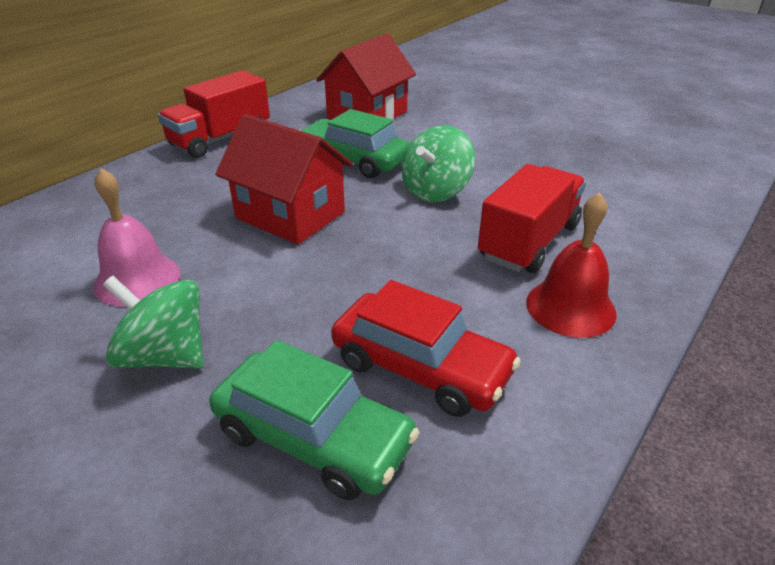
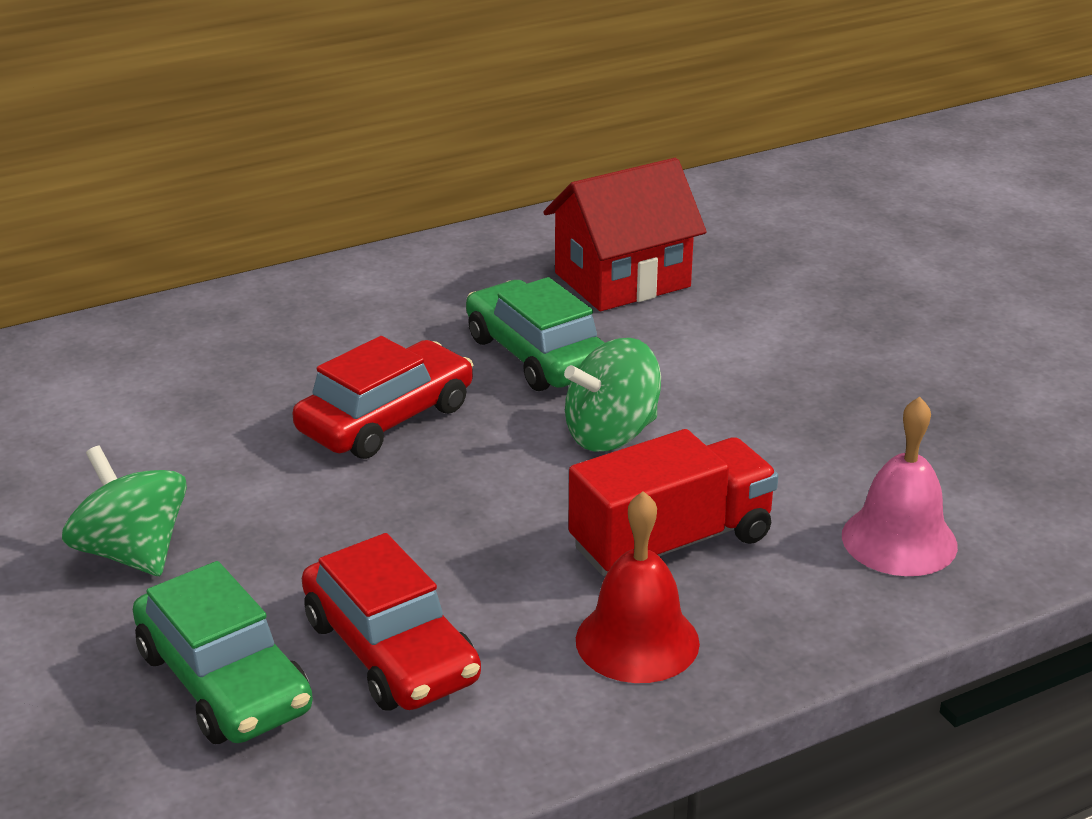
camera: 25 degrees right, 5 degrees down
(137, 279) = (153, 456): pink bell -> pink bell (899, 540)
(220, 139) = (376, 275): red truck -> none
(290, 215) = (386, 419): red house -> red car

